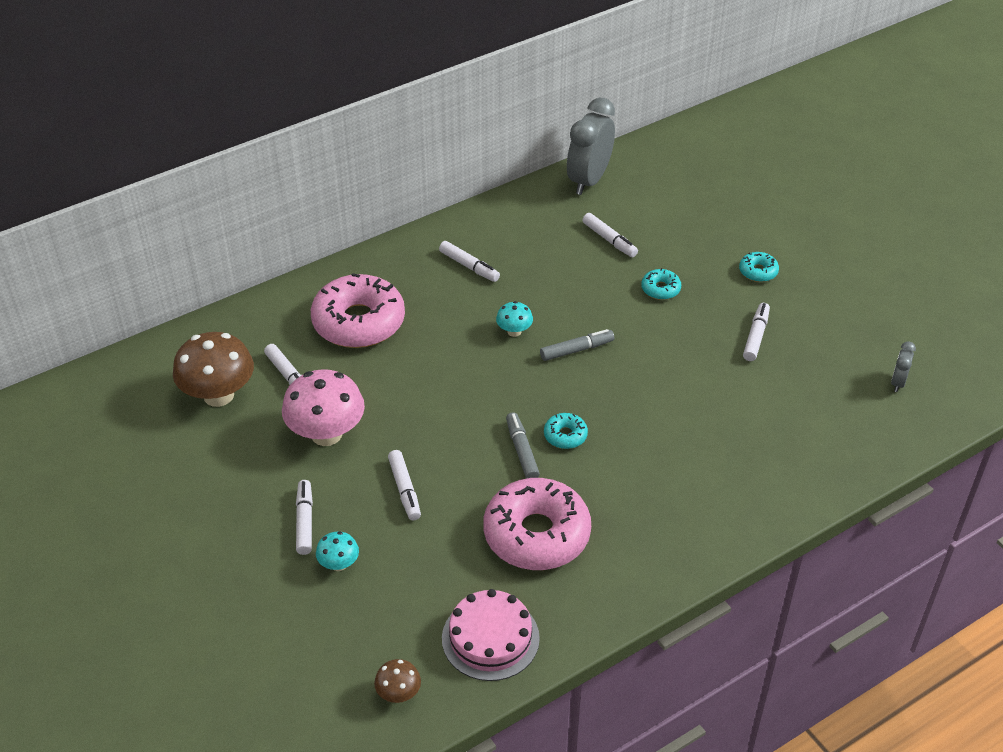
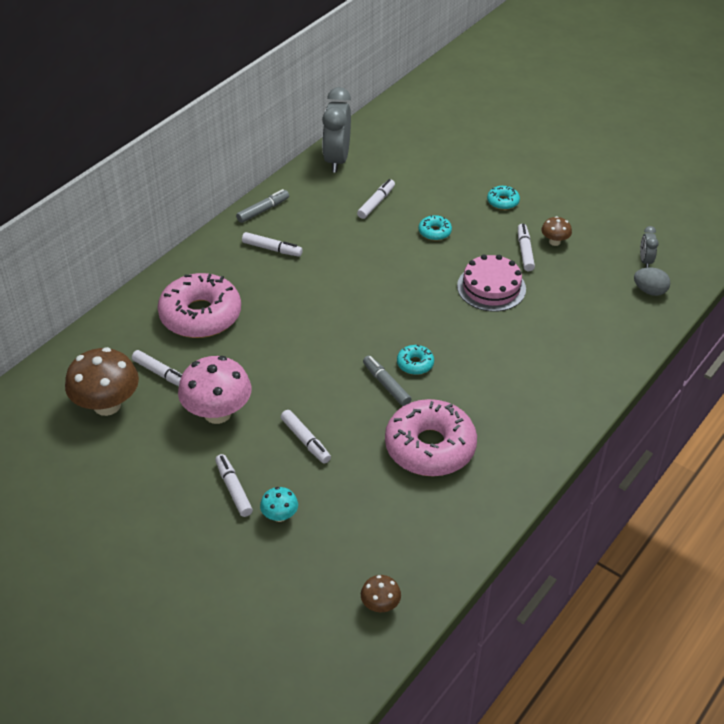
camera: 20 degrees left, 0 degrees up
(490, 638) = (433, 539): pink cake -> pink cake (491, 287)
(514, 331) = (334, 292): turquoise mushroom -> none
(577, 350) = (391, 295): grey marker -> grey marker (263, 210)
(609, 240) = (376, 203): white marker -> white marker turned 90 degrees counterclockwise
(797, 333) = (554, 242): none -> brown mushroom
(885, 420) = (649, 291): none -> grey egg

